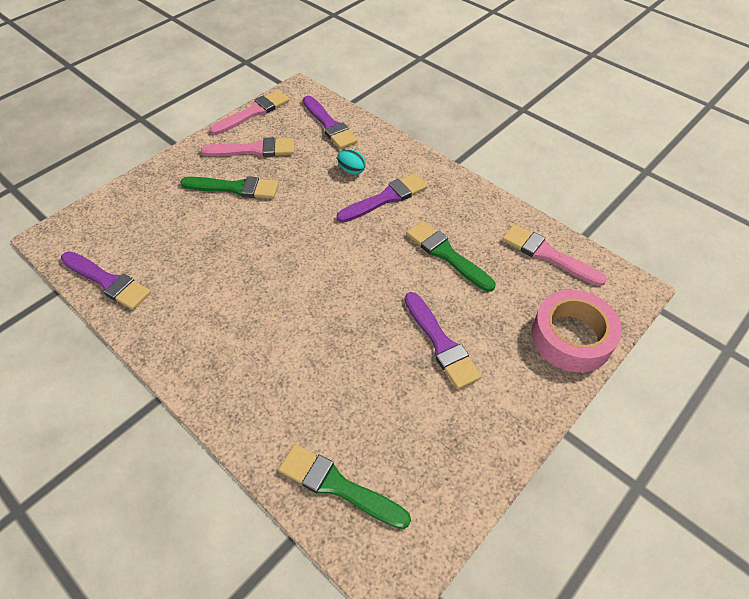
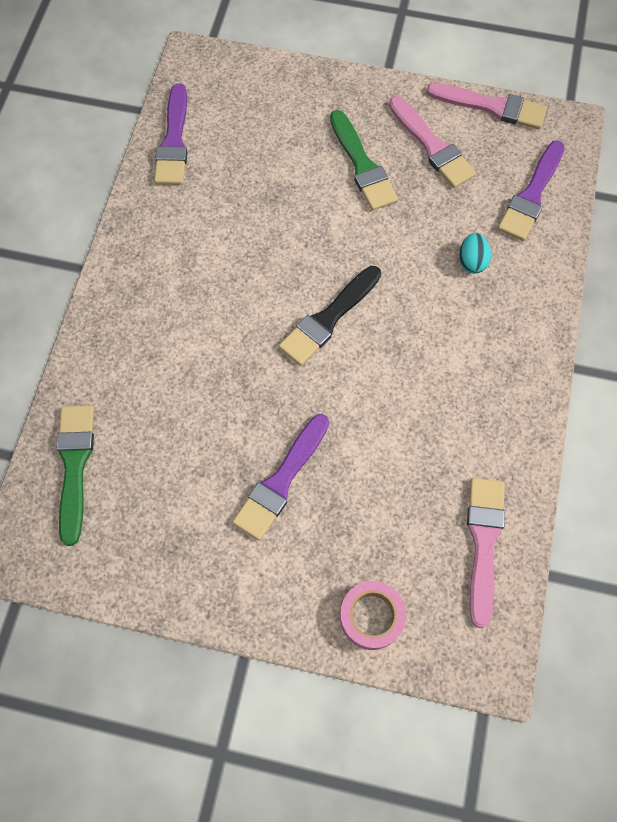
camera: 60 degrees right, 15 degrees up
(335, 258) = (328, 319): none -> black brush
(386, 198) = (452, 321): purple brush -> none
(446, 254) = (408, 428): green brush -> none
(571, 337) = (371, 616): pink tape -> pink tape, size x0.63

